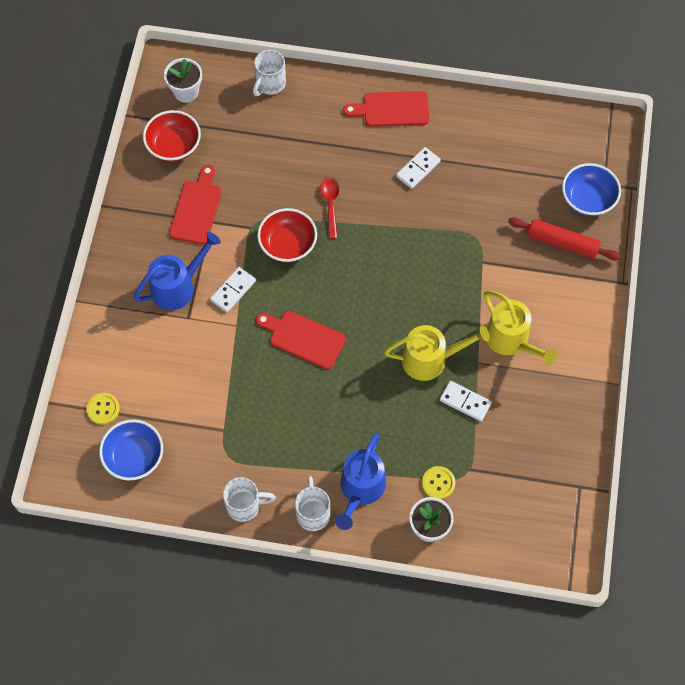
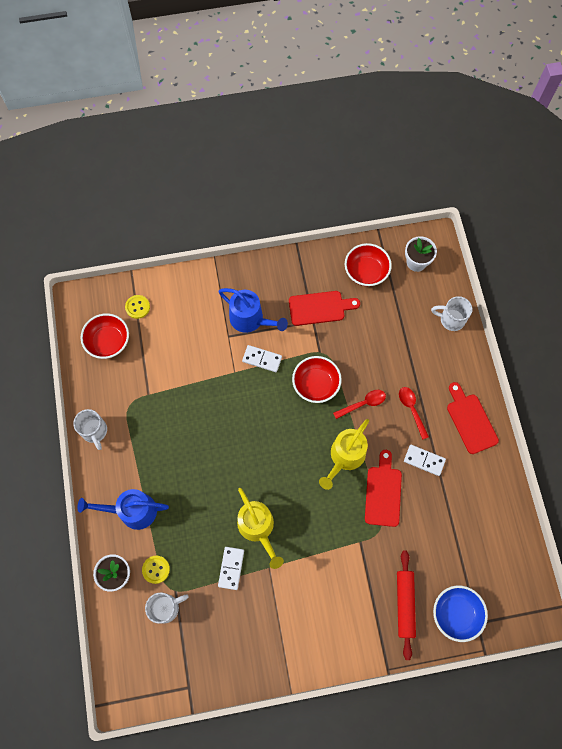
camera: 70 degrees right, 5 degrees up
(134, 457) = (108, 342): blue bowl -> red bowl
(303, 338) = (241, 424): red cutting board -> red cutting board (383, 492)
(313, 513) = (103, 482): white mug -> white mug (166, 607)
(357, 160) = (411, 409): none -> red spoon
(511, 341) = (298, 589): yellow watering can -> yellow watering can (344, 457)

